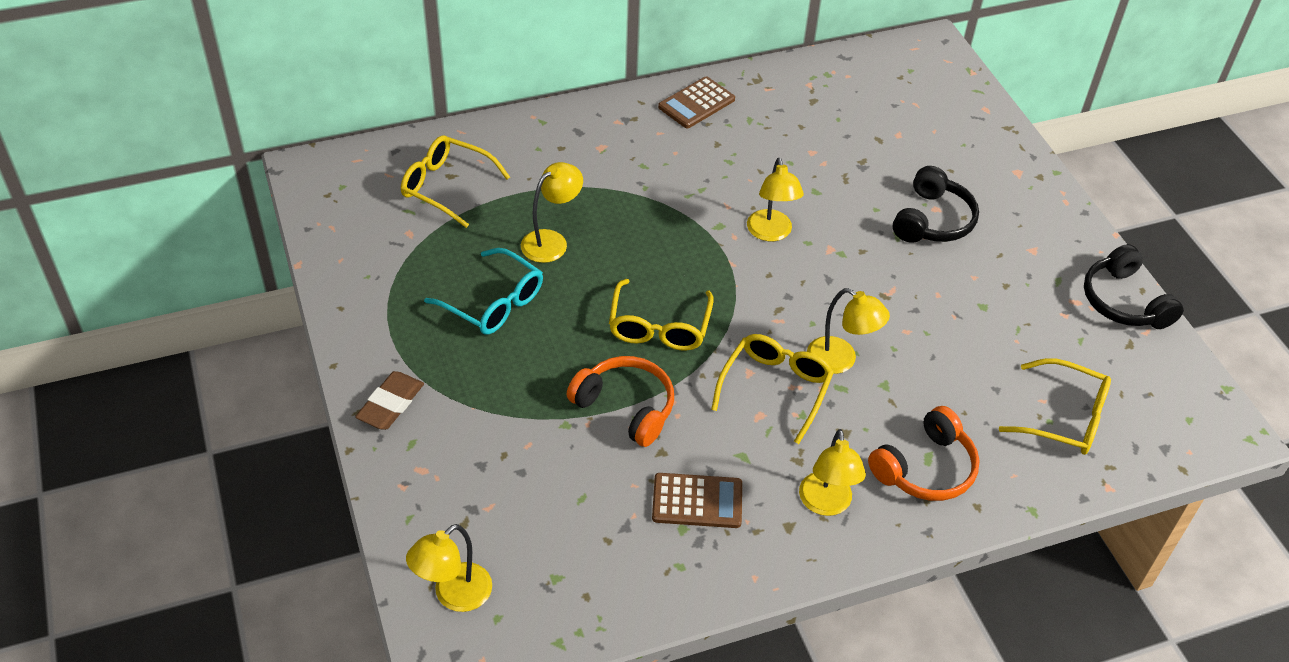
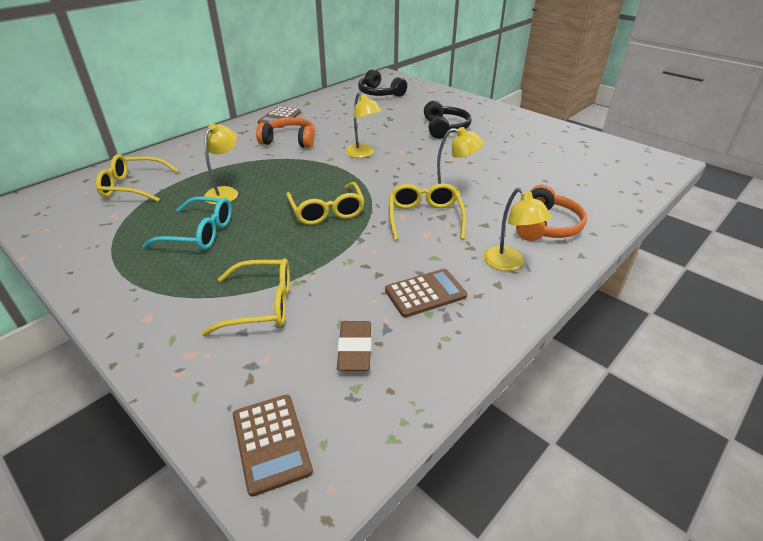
camera: 25 degrees left, 10 degrees down
(390, 404) = (141, 318): brown eraser -> brown eraser (355, 349)
(454, 595) = (271, 443): yellow lamp -> brown calculator
(626, 407) = (334, 258): orange headphones -> orange headphones (289, 141)
(1064, 418) = (591, 181): yellow glasses -> yellow glasses (261, 305)
(1124, 301) = (565, 132): black headphones -> black headphones (380, 93)

